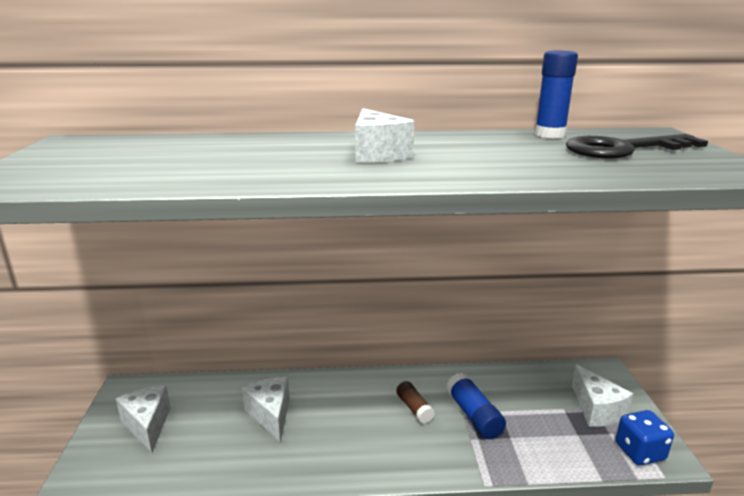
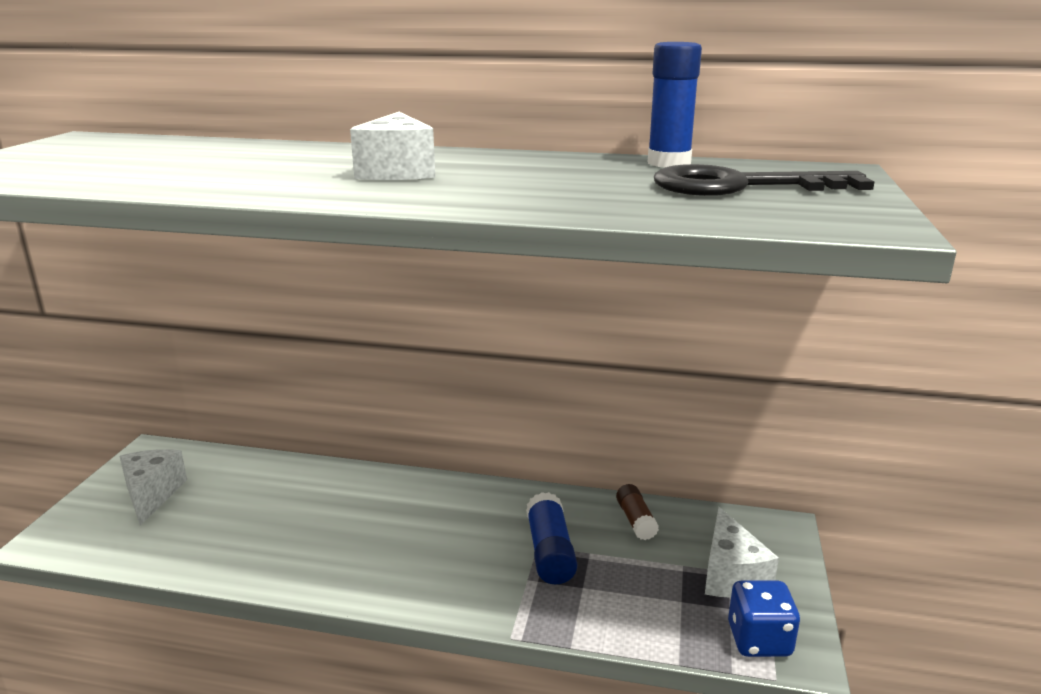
camera: 15 degrees right, 0 degrees up
(270, 414) = (295, 507): white cheese -> none
(414, 408) = (476, 530): brown glue stick -> brown glue stick (636, 520)

